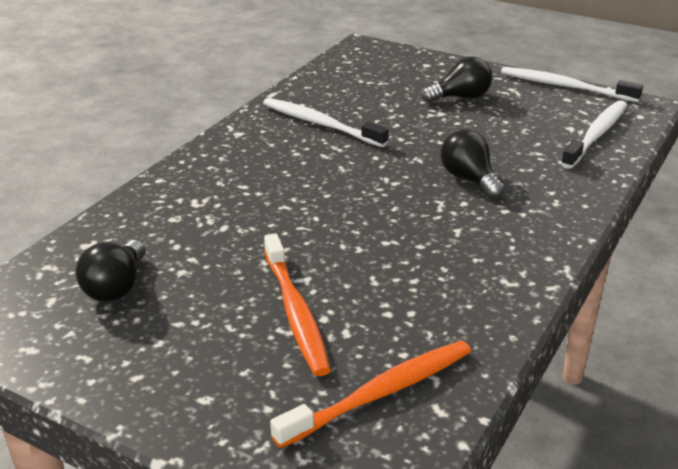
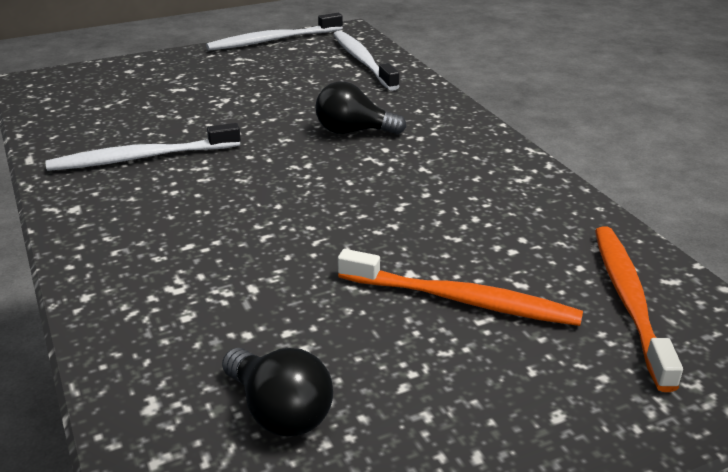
camera: 55 degrees left, 0 degrees up
(461, 97) = (215, 81): black light bulb -> none

